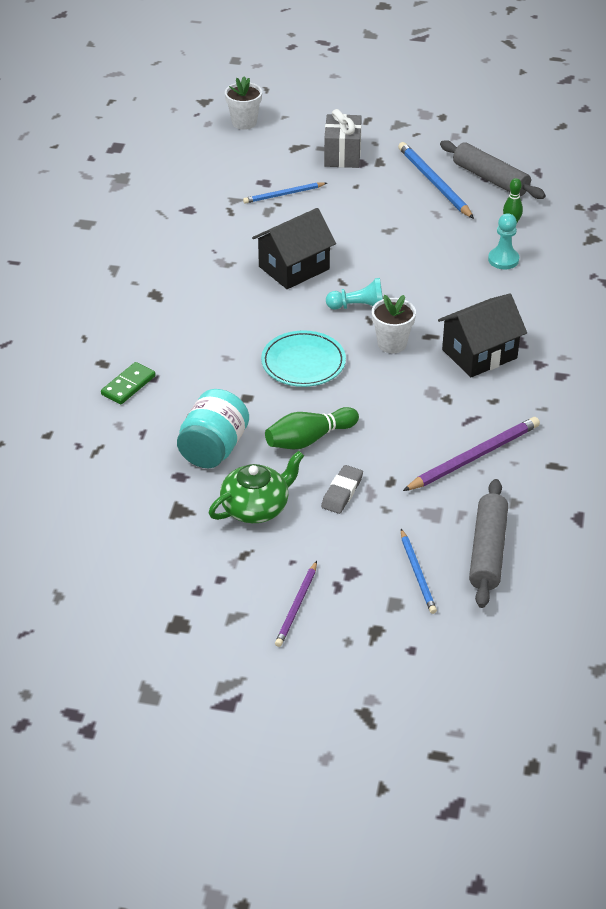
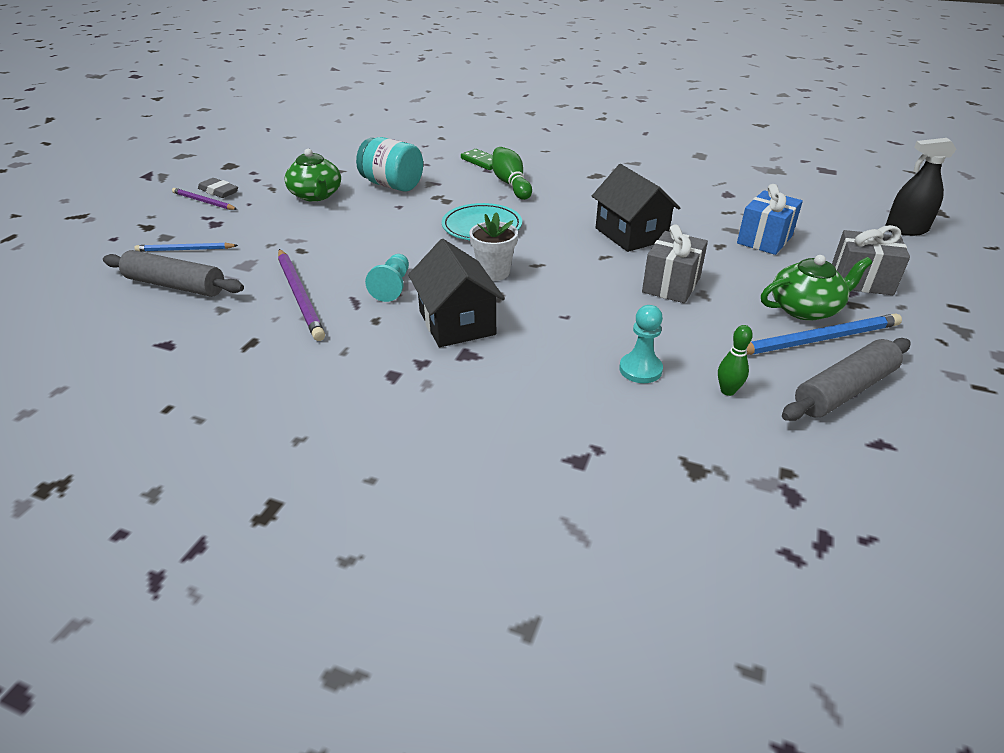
camera: 100 degrees right, 5 degrees down
(244, 122) = (906, 230): white flower pot -> black spray bottle
(283, 194) = (764, 239): blue pencil -> blue gift
(309, 439) = (379, 221): green bowling pin -> green bowling pin (511, 184)
(342, 492) = (305, 228): grey eraser -> grey eraser (218, 191)
(358, 306) = (560, 261): turquoise pawn -> turquoise pawn (392, 287)
(380, 245) = (671, 285): none -> grey gift
(394, 184) = (805, 309): none -> green teapot

